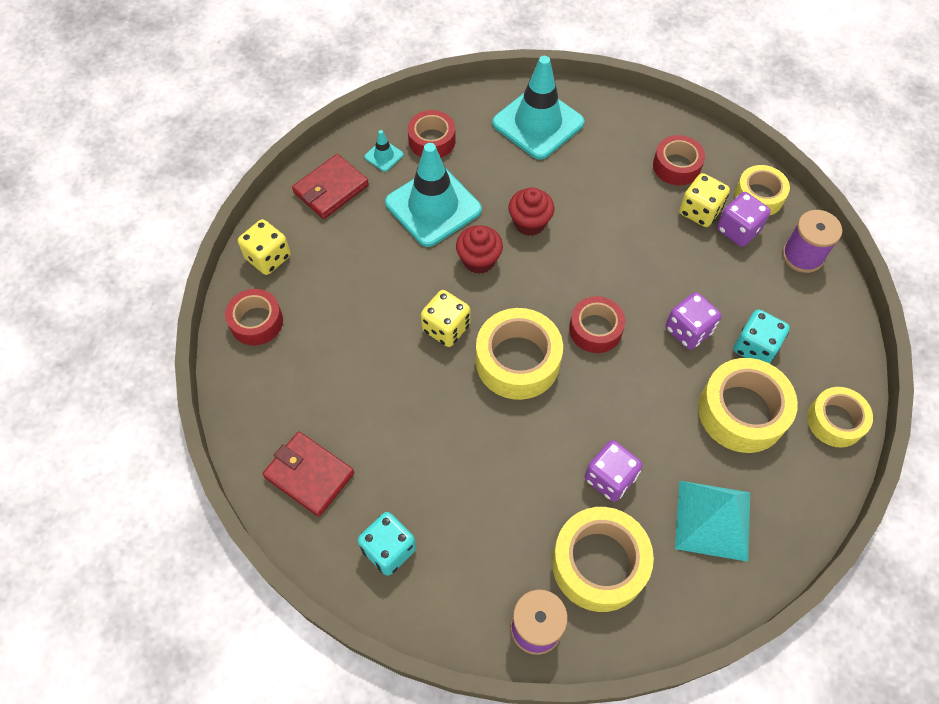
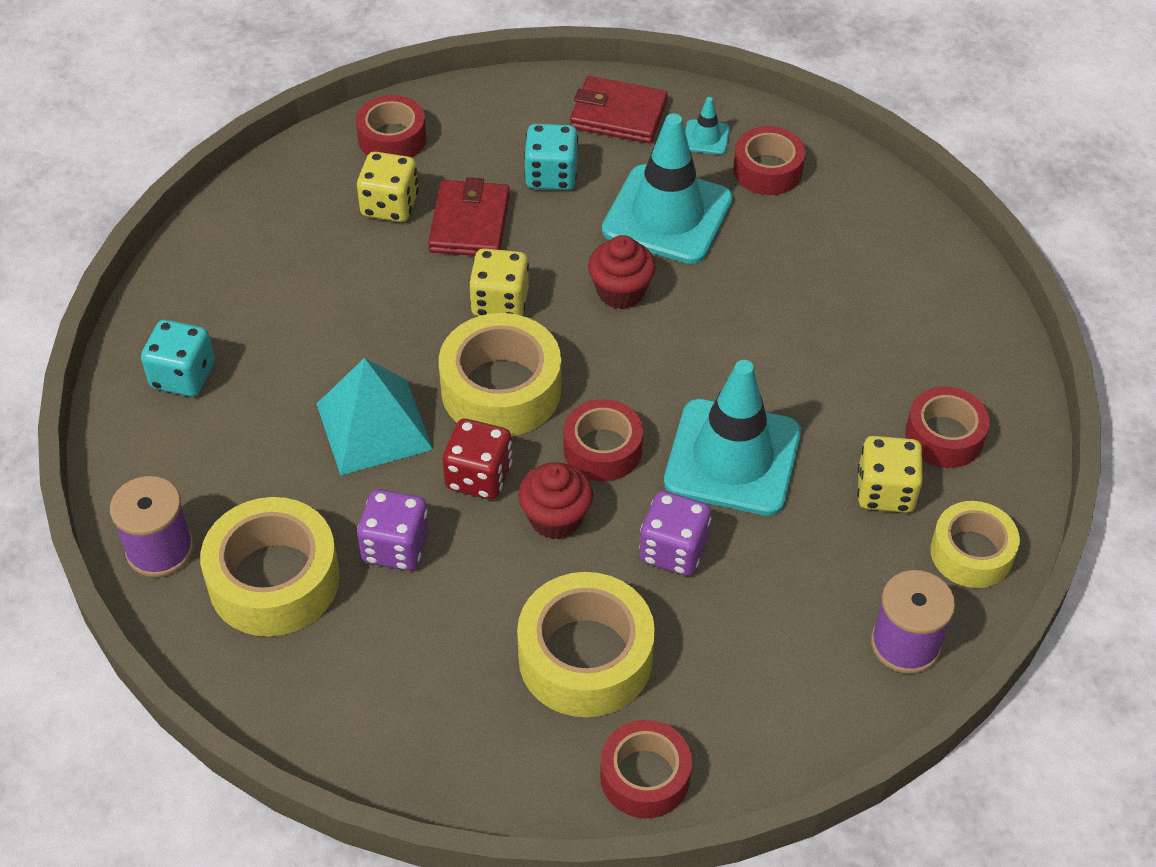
camera: 60 degrees right, 10 degrees down
(268, 257) = (482, 108): yellow dice -> yellow dice (390, 205)
(309, 475) = (232, 269): red wallet -> red wallet (469, 223)
(529, 223) = (717, 317): red cupcake -> red cupcake (555, 518)
(538, 123) = (887, 259): turquoise traffic cone -> turquoise traffic cone (732, 458)
(579, 405) = (479, 476): none -> red dice
(713, 520) = (402, 680): turquoise pyramid -> turquoise pyramid (374, 426)
(738, 230) = (888, 548): purple dice -> none
(755, 347) = (700, 637): turquoise dice -> turquoise dice (551, 175)
(835, 421) = (645, 776): yellow tape -> red tape

